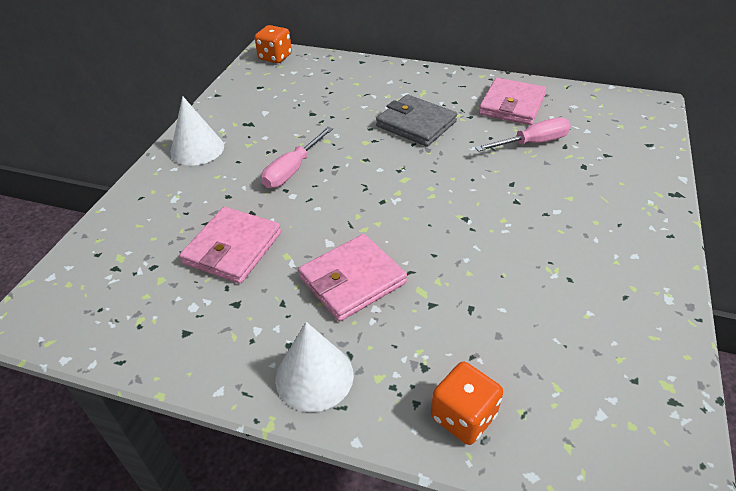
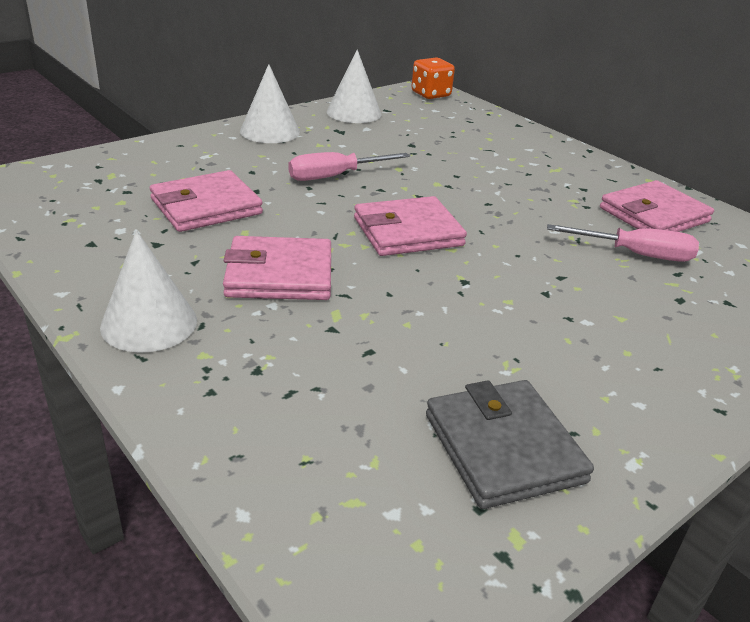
camera: 30 degrees right, 10 degrees down
(239, 100) = (354, 112): none -> white cone
(392, 196) = (407, 232): none -> pink wallet
(416, 124) = (512, 189): grey wallet -> grey wallet (503, 448)
(463, 416) = (240, 426): orange dice -> none

